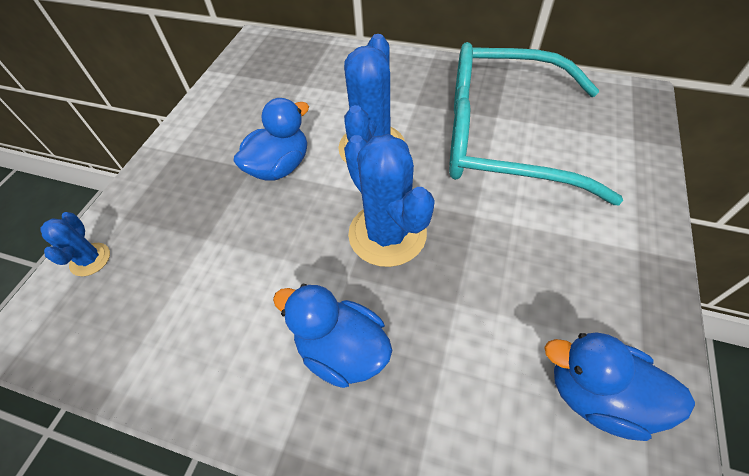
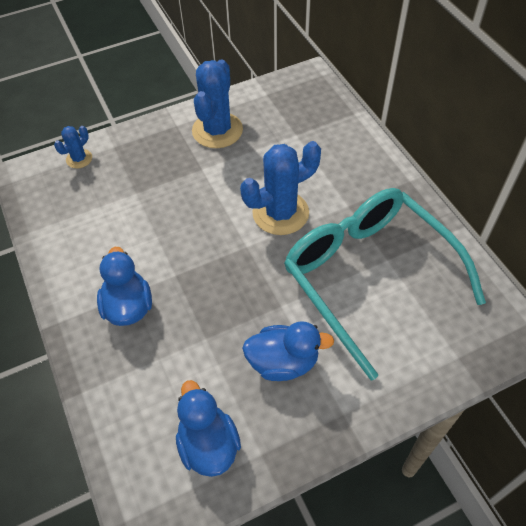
camera: 45 degrees right, 0 degrees up
(280, 167) = (216, 181): blue duck -> blue duck (283, 362)
(387, 234) = (221, 271): blue cactus -> blue cactus (217, 130)

